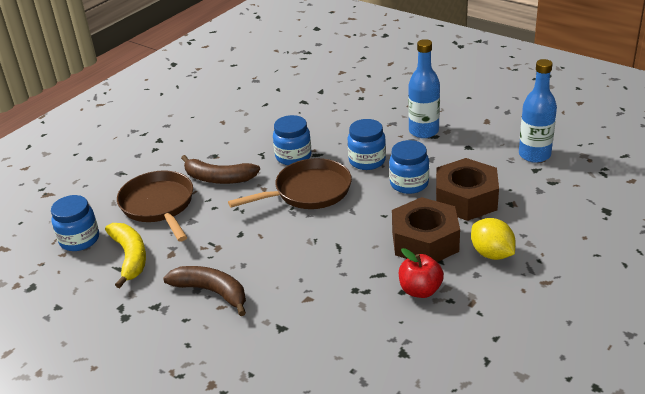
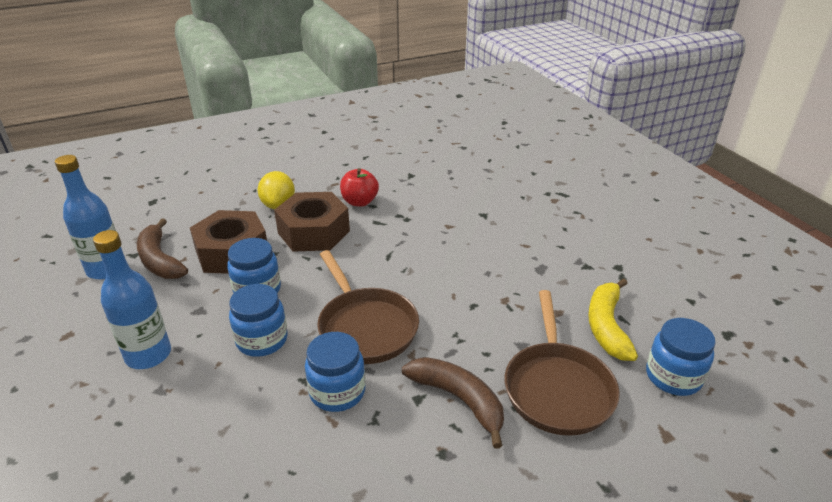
camera: 155 degrees left, 0 degrees up
(212, 292) = (529, 259): brown banana -> brown banana (160, 260)
(308, 191) = (365, 327): brown pan -> brown pan turned 120 degrees counterclockwise

